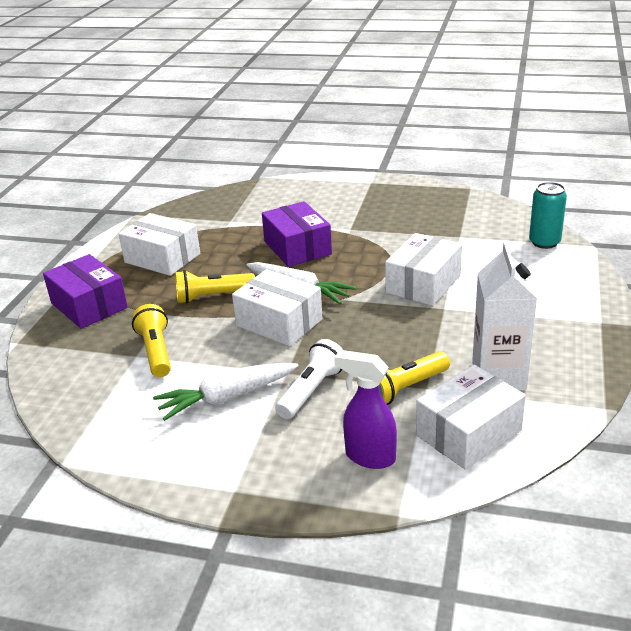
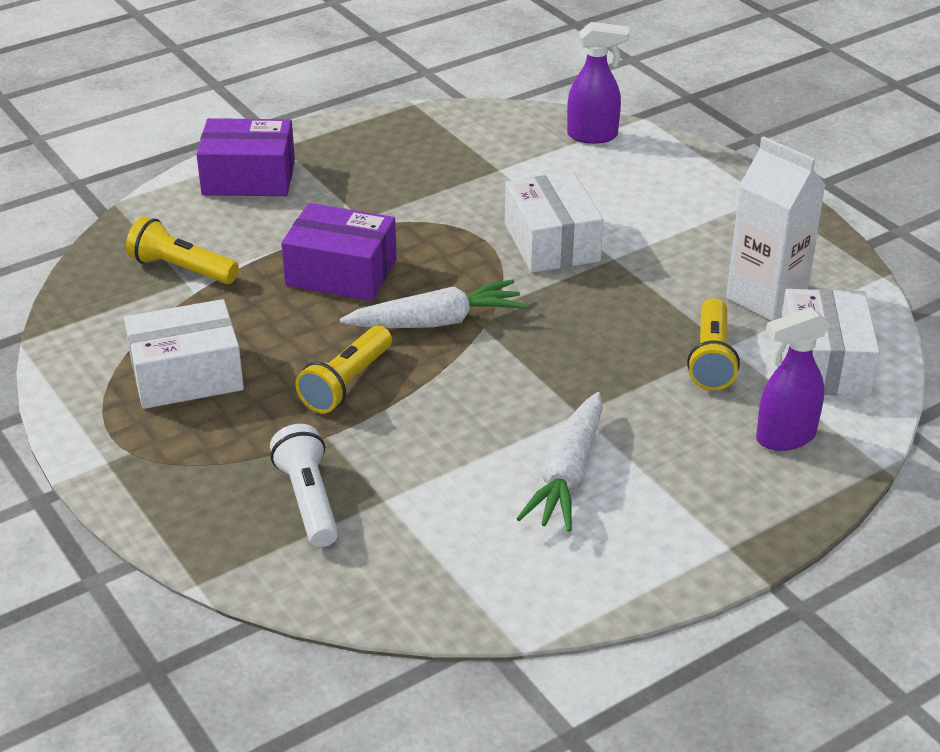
camera: 50 degrees left, 5 degrees up
(89, 305) = (205, 485): purple box -> purple box (249, 177)
(156, 351) = (400, 480): yellow flashlight -> yellow flashlight (181, 269)
(279, 322) = (478, 368): white box -> none
(312, 391) = (635, 414): white flashlight -> white flashlight (309, 500)
(544, 242) = (593, 136): turquoise can -> purple spray bottle

